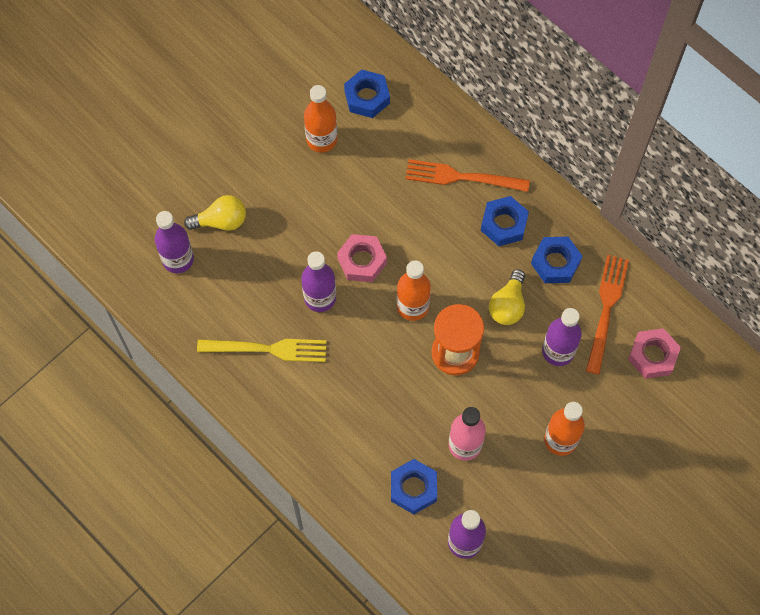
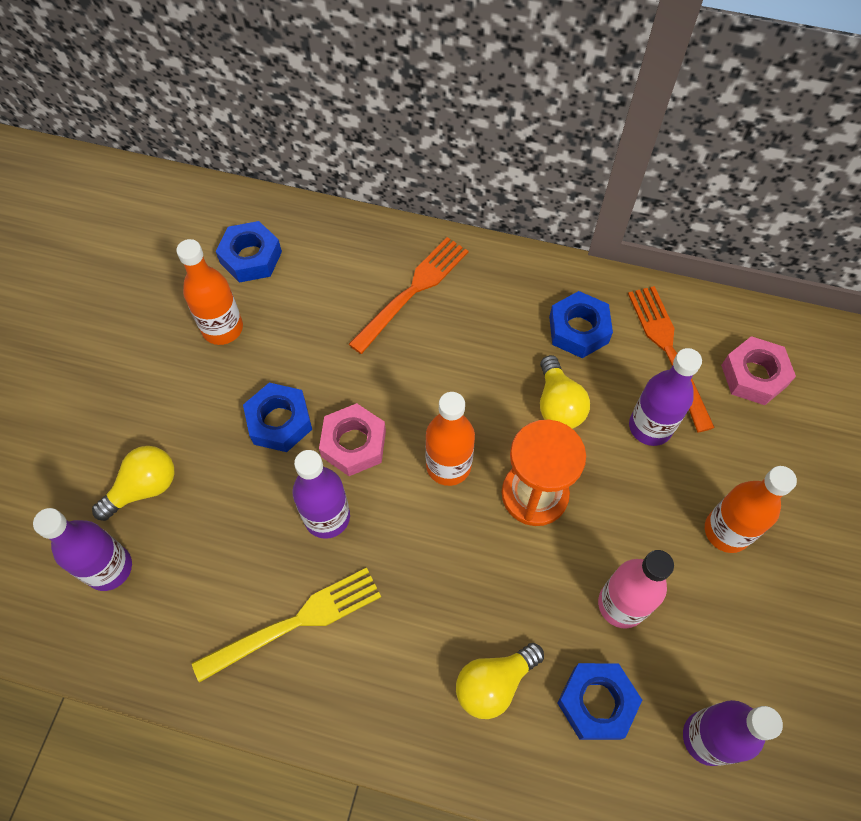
camera: 30 degrees left, 5 degrees down
(361, 445) = (494, 683): none -> yellow light bulb
(461, 177) = (413, 290): orange fork -> orange fork turned 150 degrees clockwise
(504, 224) = (493, 317): blue nut -> blue nut (279, 421)

